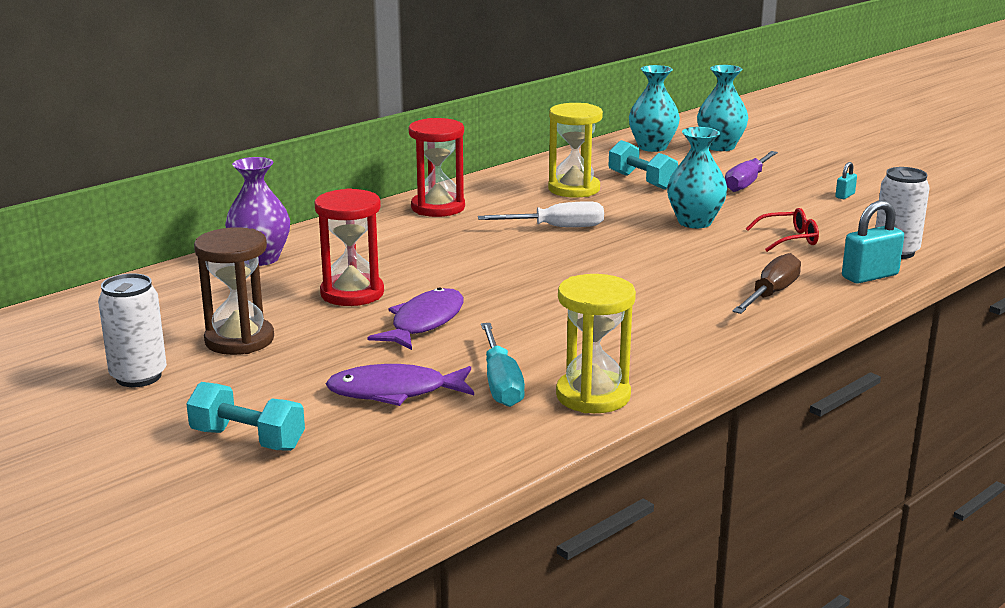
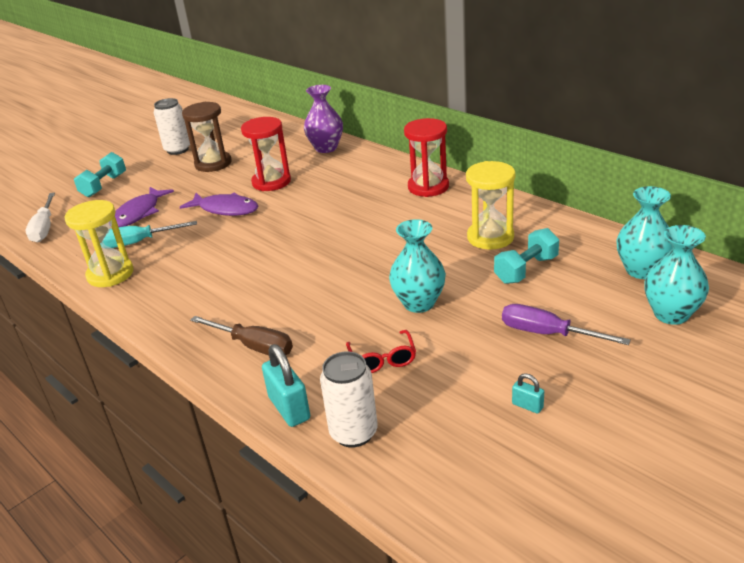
camera: 90 degrees right, 10 degrees up
(395, 392) = (138, 213): purple fish -> purple fish turned 150 degrees counterclockwise
(557, 227) = (394, 238): white screwdriver -> white screwdriver (44, 228)

